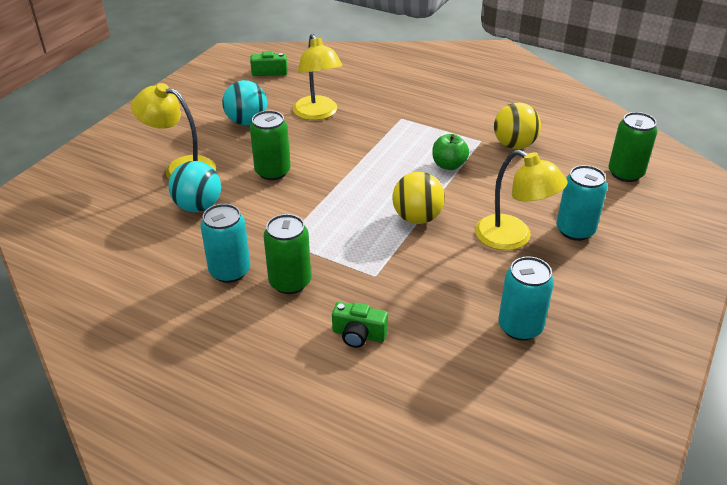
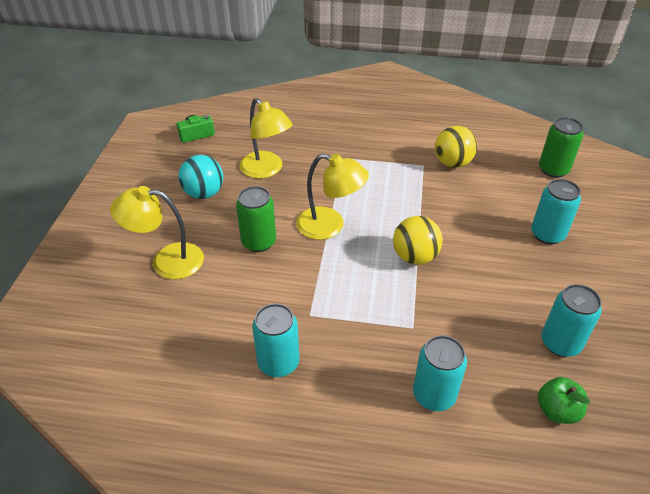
camera: 20 degrees left, 5 degrees up
(198, 206) = (208, 299): turquoise ball -> none
(290, 282) = (341, 358): green can -> none
(358, 335) = (434, 395): green camera -> turquoise can
(448, 165) = (411, 196): green apple -> green apple (557, 411)
(513, 238) = (504, 255): yellow lamp -> yellow lamp (330, 226)

